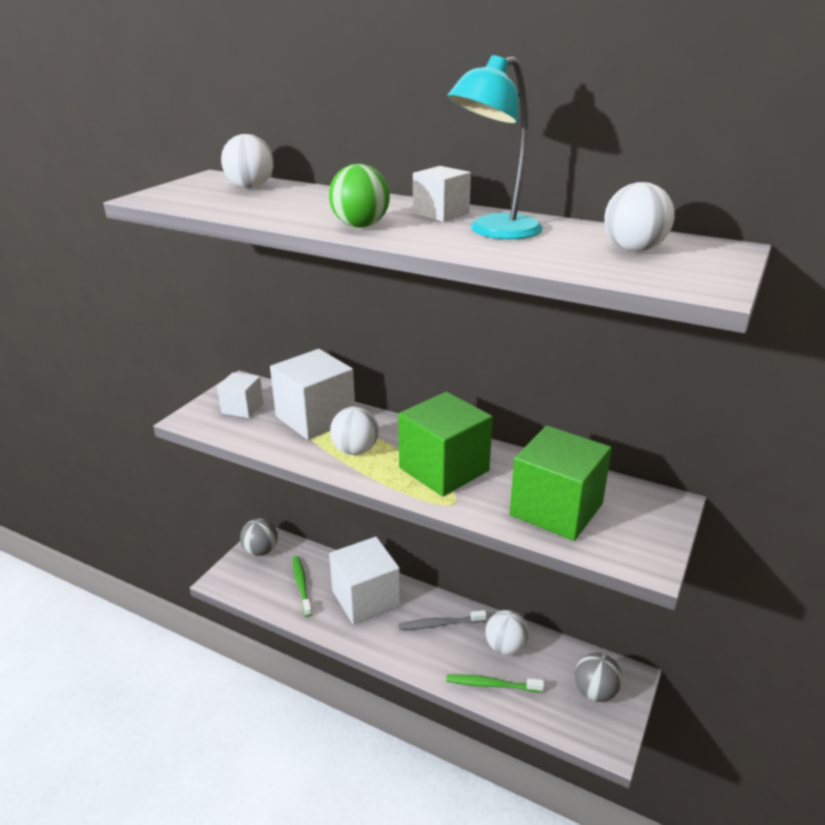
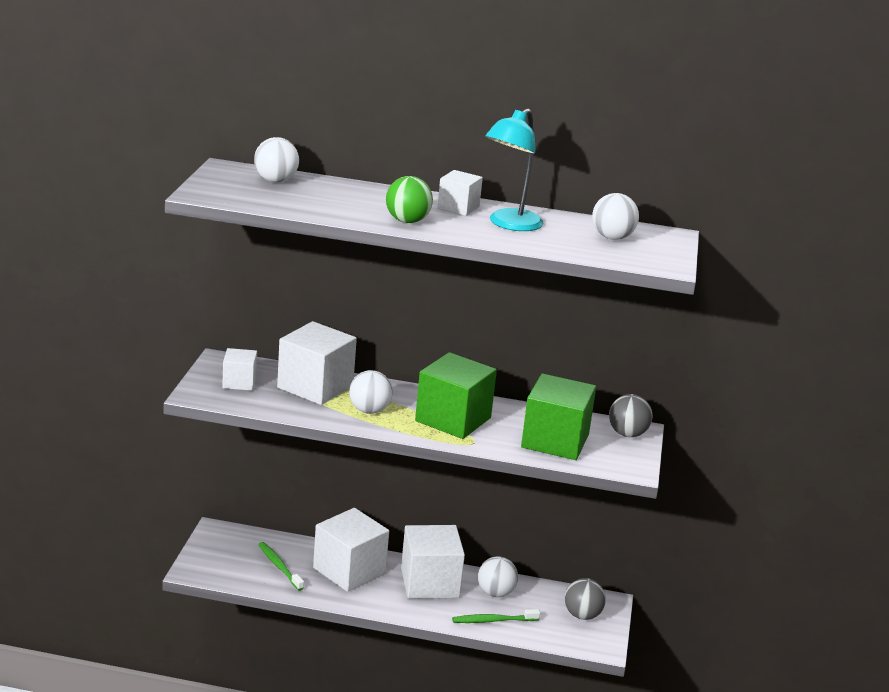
camera: 20 degrees left, 5 degrees down
(261, 551) = (219, 542): grey ball -> grey ball (627, 434)
(440, 624) = (430, 583): grey toothbrush -> white cube

